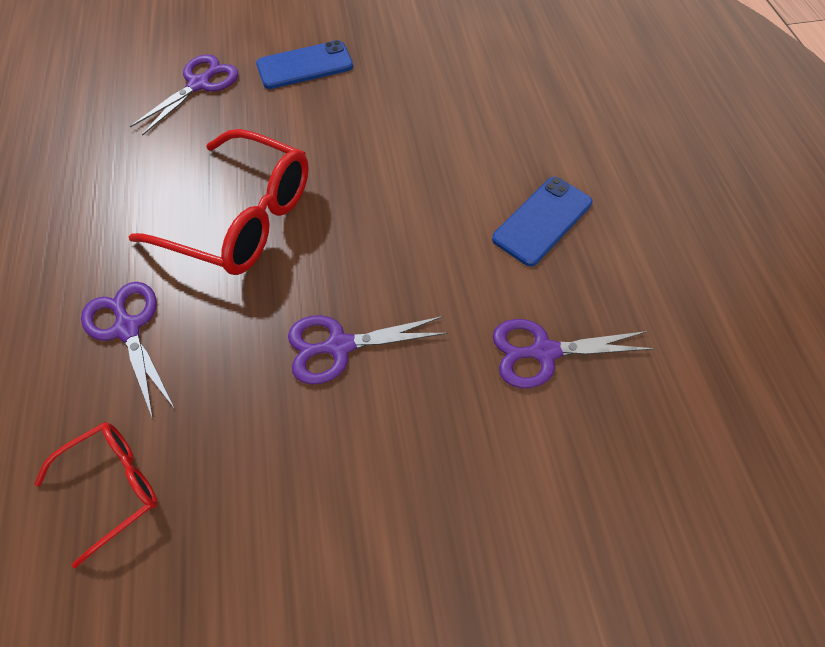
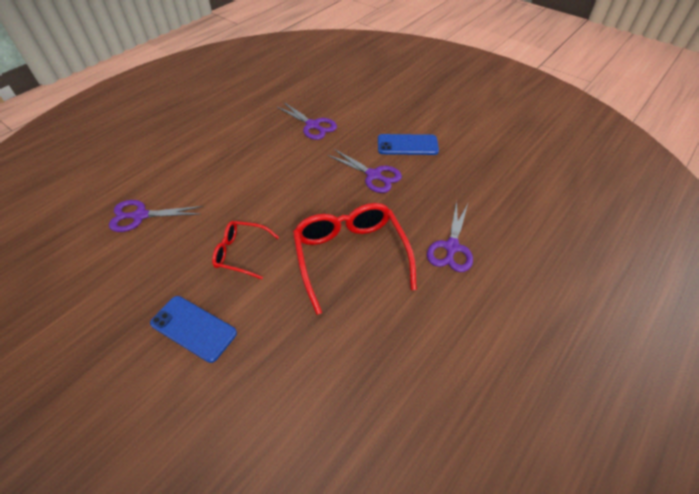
camera: 130 degrees left, 10 degrees down
(113, 486) = (498, 196): red glasses -> red glasses (241, 253)
(199, 84) = (266, 381): purple scissors -> purple scissors (140, 216)
(542, 221) = (243, 154): blue phone -> blue phone (407, 145)

